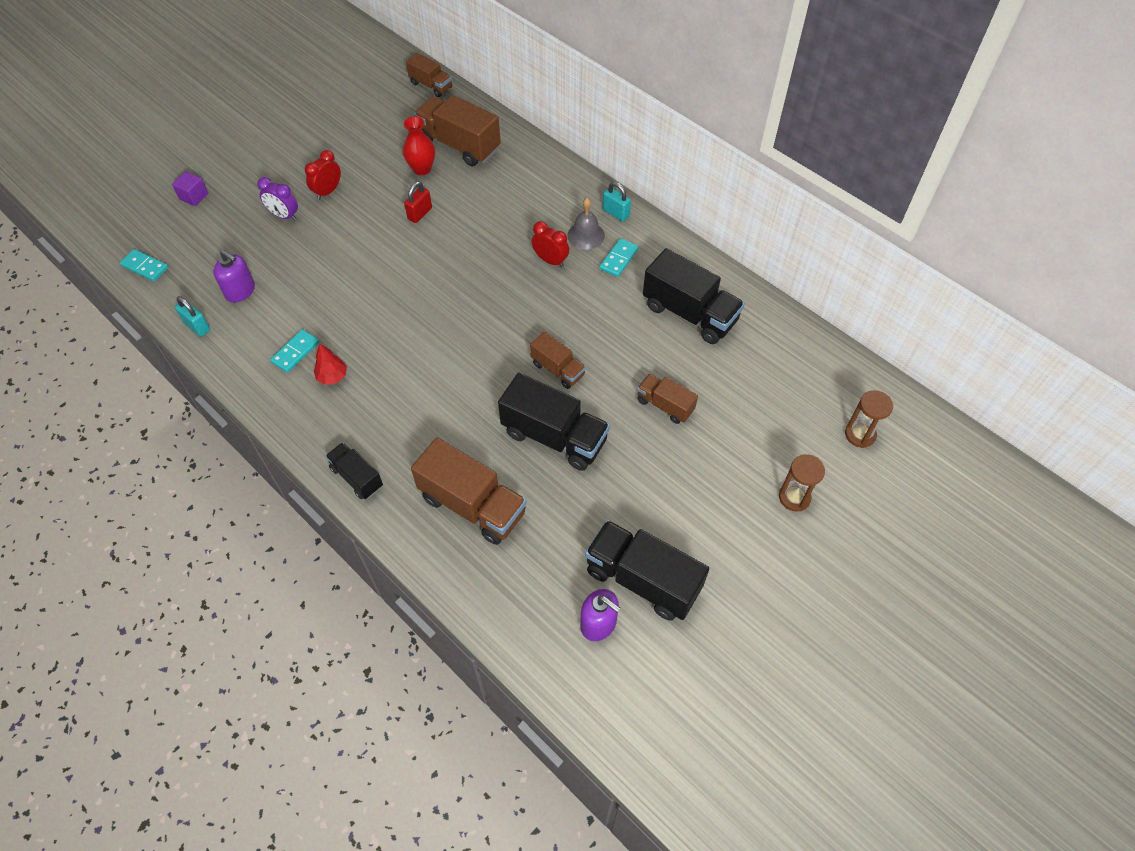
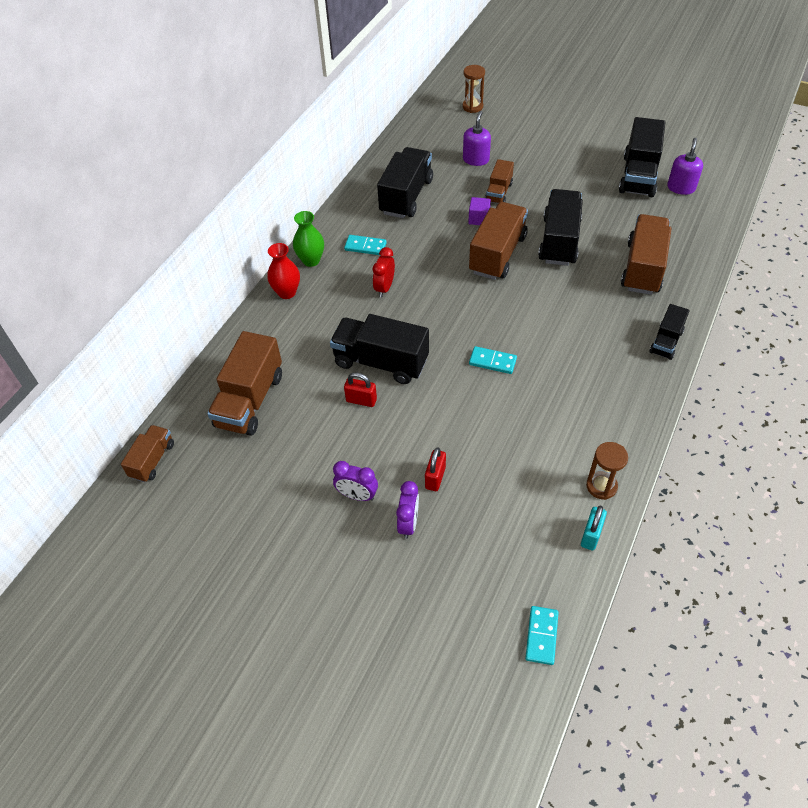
camera: 105 degrees left, 5 degrees down
(194, 196) = (413, 640): purple cube -> purple cube (479, 219)
(240, 291) = (528, 516): purple soap dispenser -> purple soap dispenser (476, 159)
(295, 352) = (575, 434): turquoise domino -> turquoise domino (492, 361)
(313, 242) = (435, 478): none -> red padlock
(328, 191) = (357, 495): red clock -> purple clock
(332, 377) = (585, 395): red tree -> none
(422, 169) = (296, 421): red vase -> red vase (287, 292)
(456, 236) = (381, 362): none -> black truck
(558, 369) = (497, 254): brown truck -> brown truck, size x1.77
(586, 235) = (345, 273): grey bell -> none
(616, 213) = (311, 260): turquoise padlock -> green vase
(794, 497) = (536, 126): brown hourglass -> brown hourglass (601, 486)

